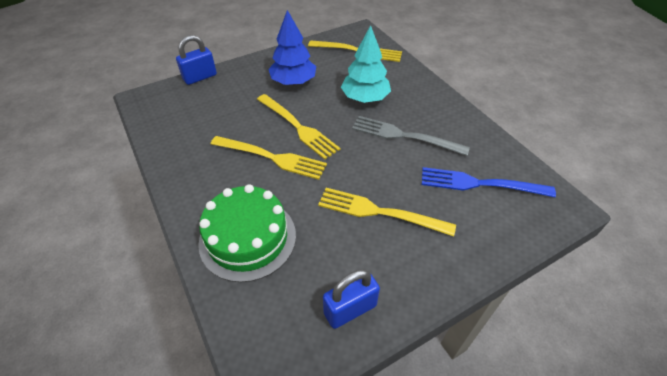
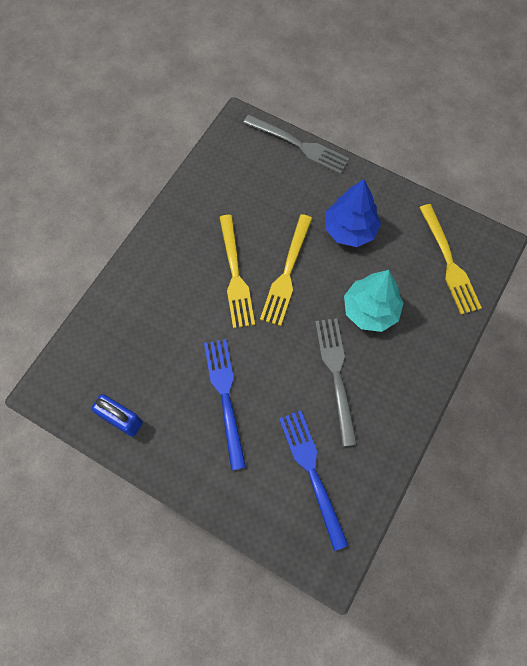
camera: 60 degrees right, 20 degrees up
(200, 77) = (299, 145): blue padlock -> grey fork
(247, 238) = (143, 310): green cake -> none
(379, 212) = (225, 396): yellow fork -> blue fork

